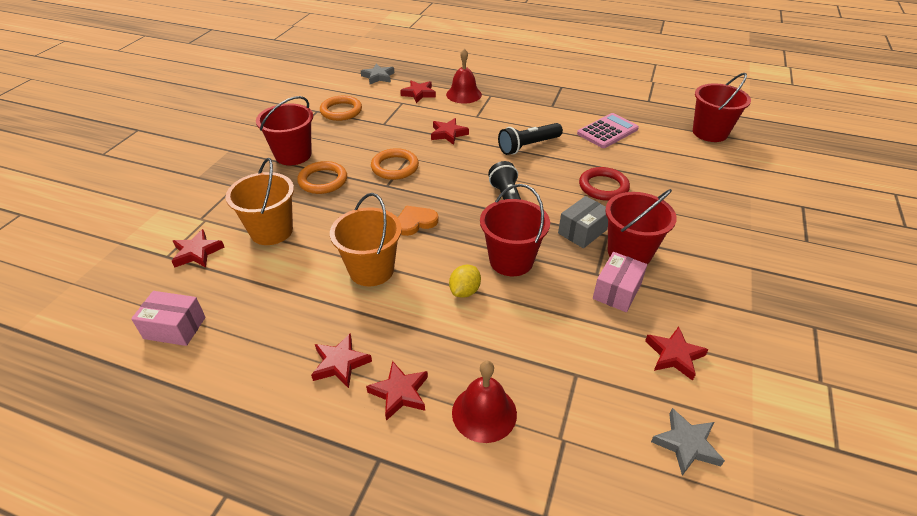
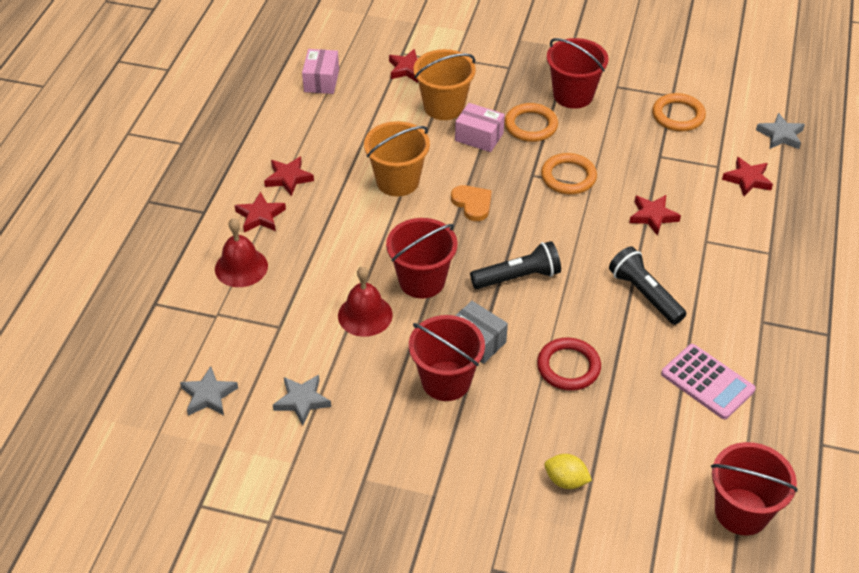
camera: 85 degrees right, 5 degrees up
(463, 94) = (762, 224): red bell -> red bell (365, 315)
(465, 291) = (375, 248): yellow lemon -> yellow lemon (566, 480)
(617, 291) = (384, 364): pink box -> pink box (479, 137)
(674, 355) = (302, 401): red star -> grey star

